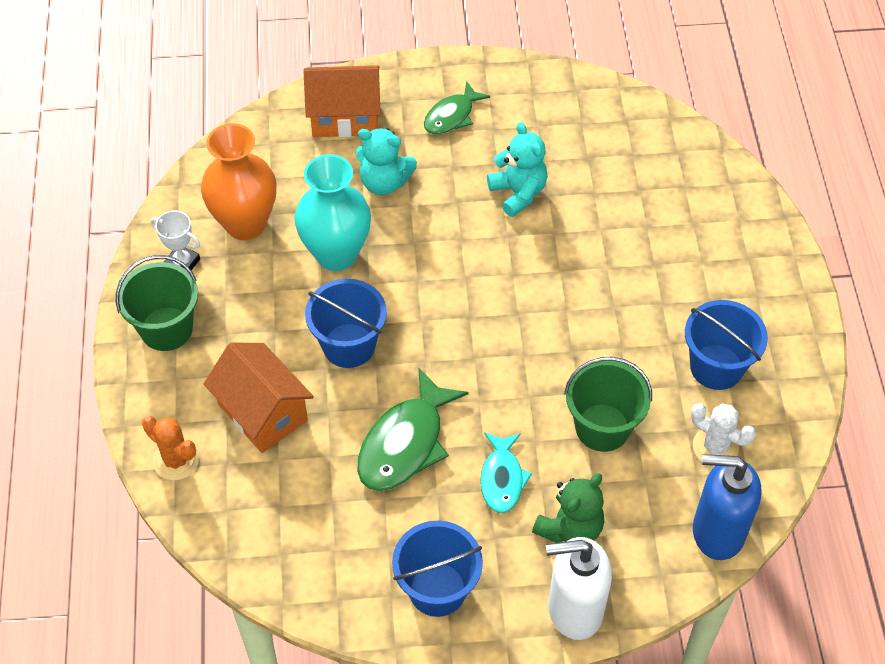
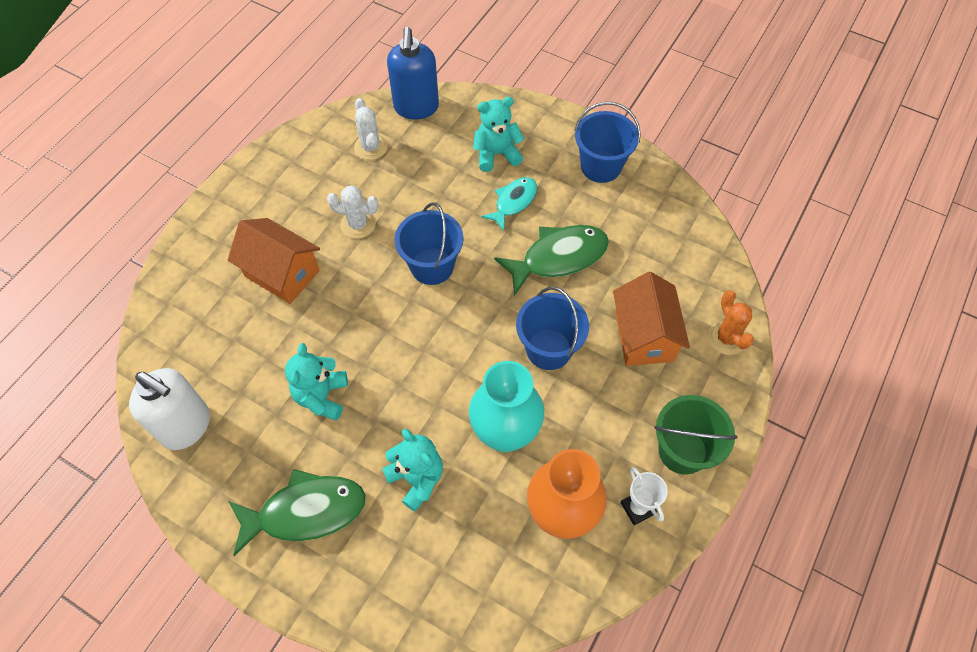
camera: 145 degrees left, 5 degrees up
(345, 117) = (396, 578): orange house -> orange house (282, 273)
(452, 116) = (305, 511): green fish -> green fish, size x1.62
(570, 528) = (496, 154): green teddy bear -> turquoise teddy bear
(574, 610) = (530, 116): white soap dispenser -> white soap dispenser (186, 426)
(602, 427) = (425, 195): green bucket -> none
(639, 353) = (358, 224): none -> white cactus
(716, 367) = (320, 188): blue bucket -> blue bucket (432, 266)
(717, 532) = (416, 108): blue soap dispenser -> blue soap dispenser turned 45 degrees clockwise

